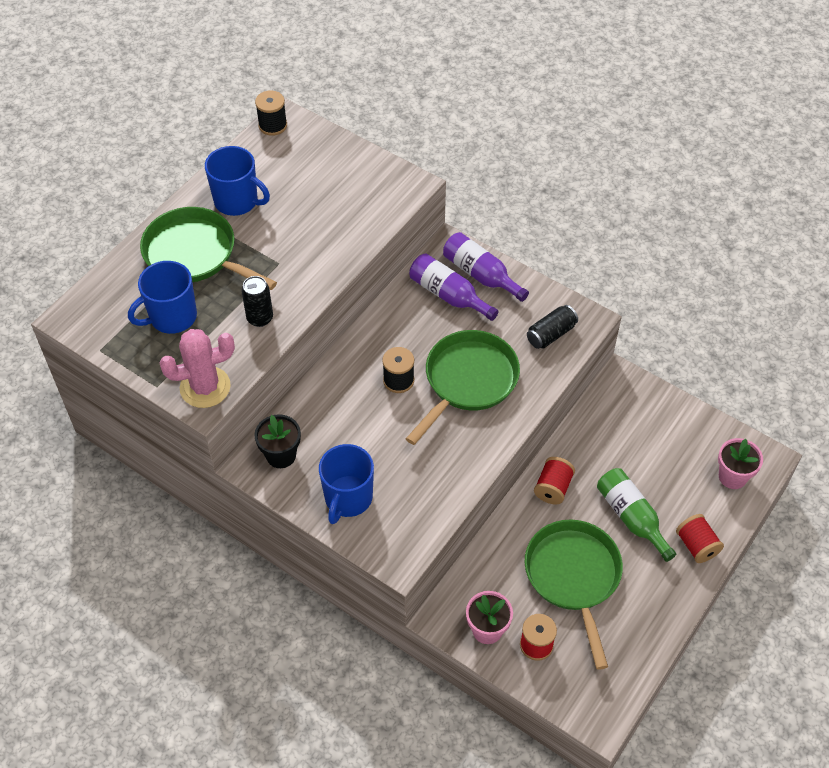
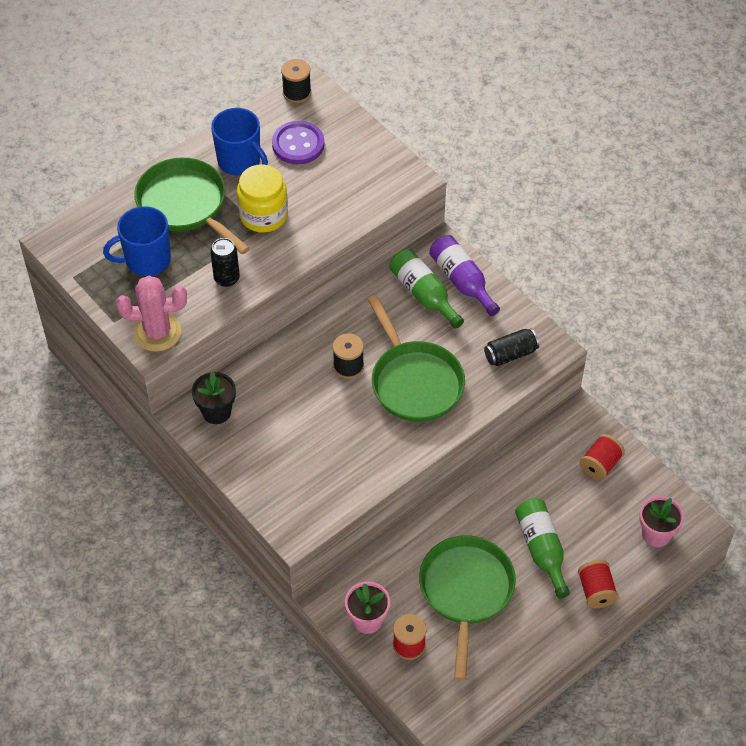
camera: 15 degrees right, 0 degrees up
(277, 248) = (263, 215): none -> yellow jar
(290, 174) = (298, 144): none -> purple button
(348, 498) = (265, 466): blue mug -> none
(449, 295) = (424, 294): purple bottle -> green bottle
(468, 381) = (414, 382): green pan -> green pan turned 105 degrees clockwise
(553, 488) = (474, 504): red spool -> red spool (600, 465)

